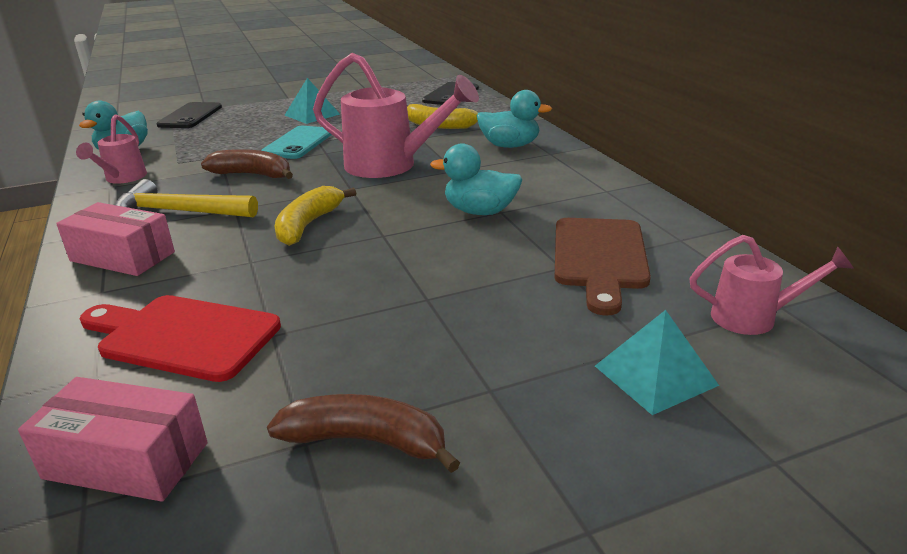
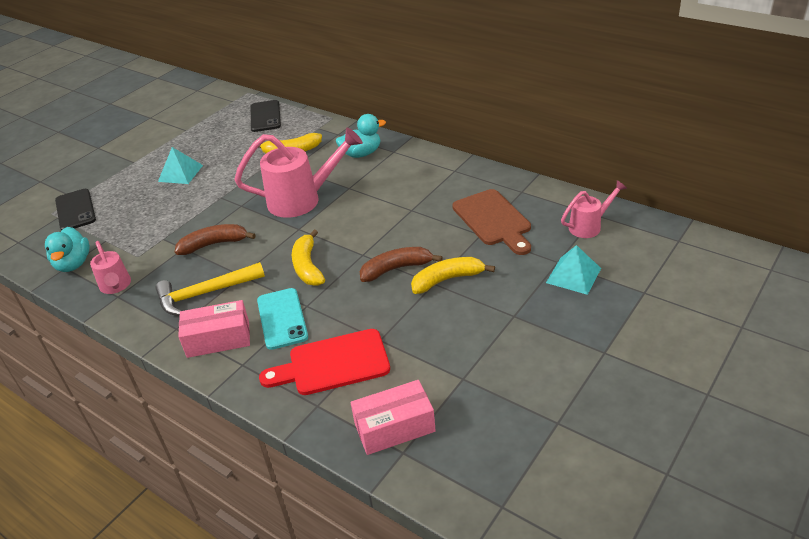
camera: 30 degrees left, 10 degrees up
(298, 143) = (208, 204): turquoise phone -> turquoise phone (282, 318)
(366, 441) = (488, 364): brown banana -> brown banana (396, 269)
(450, 302) = (447, 280): none -> yellow banana
(480, 211) = (399, 214): turquoise duck -> none

